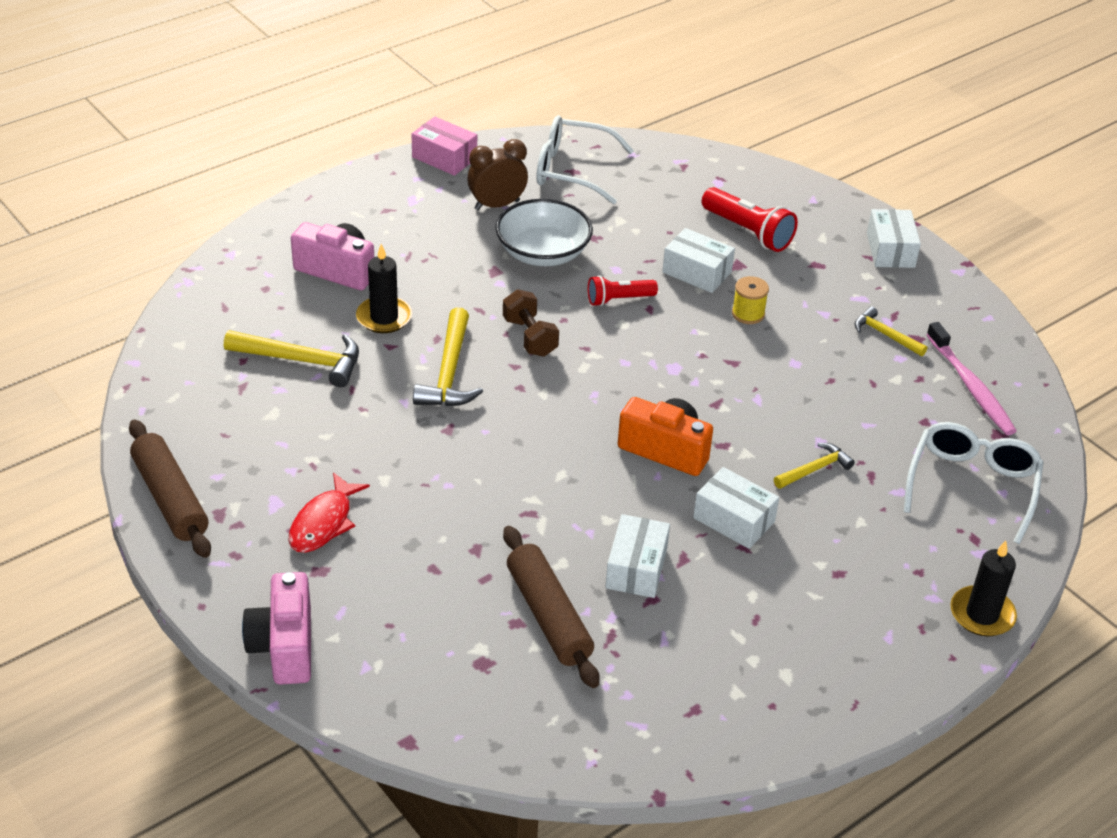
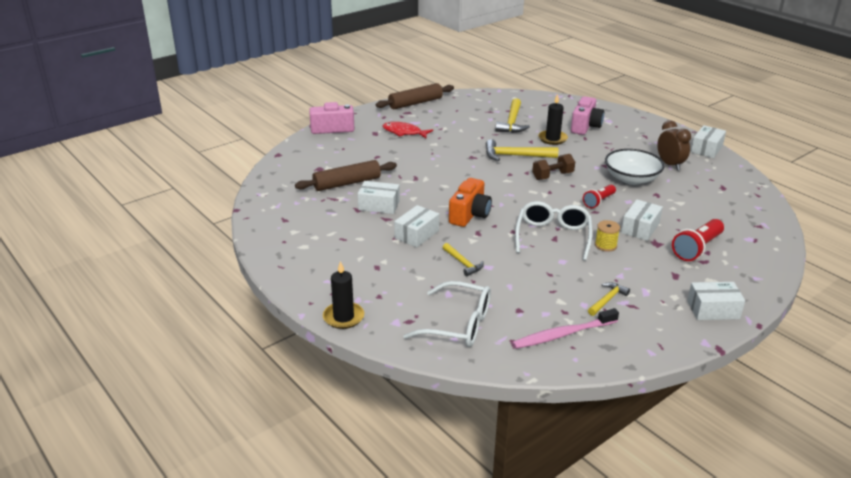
camera: 90 degrees right, 10 degrees down
(444, 157) = (706, 149): pink box -> white box
(572, 170) = (723, 187): white glasses -> white glasses (553, 237)
(618, 299) = (598, 202): red flashlight -> red flashlight turned 120 degrees counterclockwise

